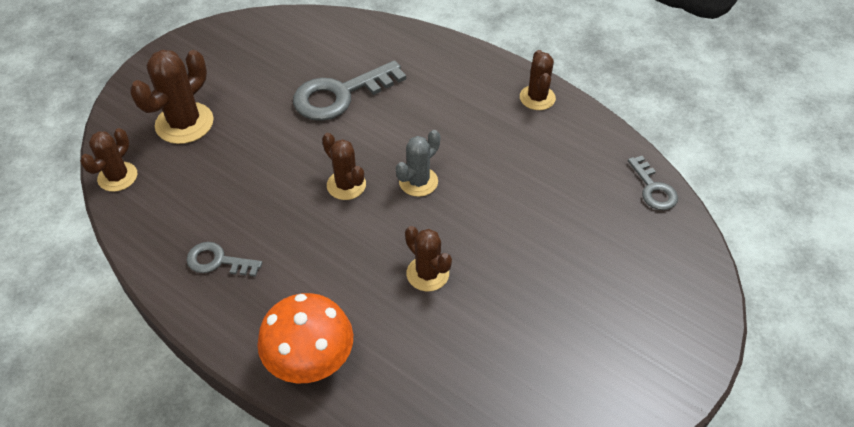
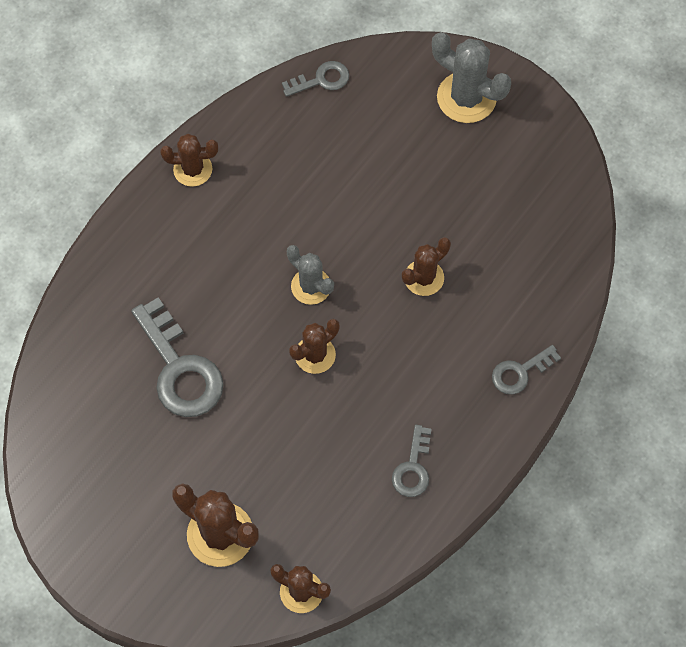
camera: 90 degrees left, 15 degrees up
(311, 362) = (520, 372): orange mushroom -> grey key
(658, 319) = (466, 98): none -> grey cactus

